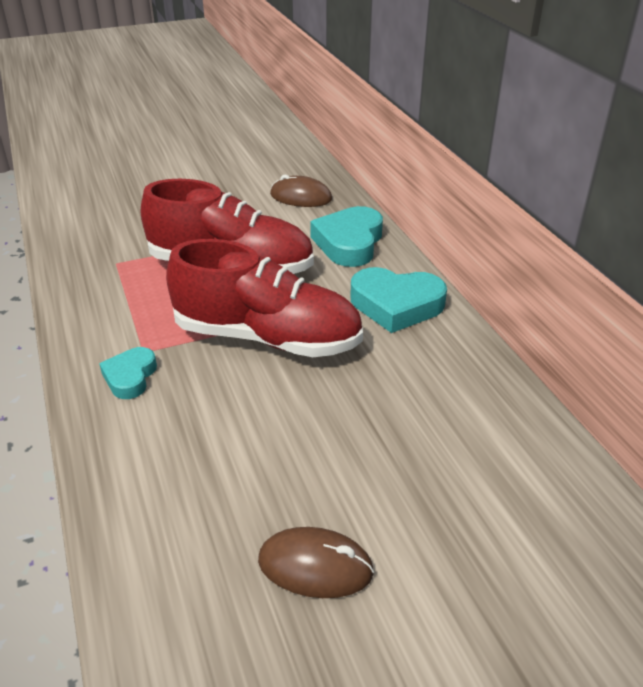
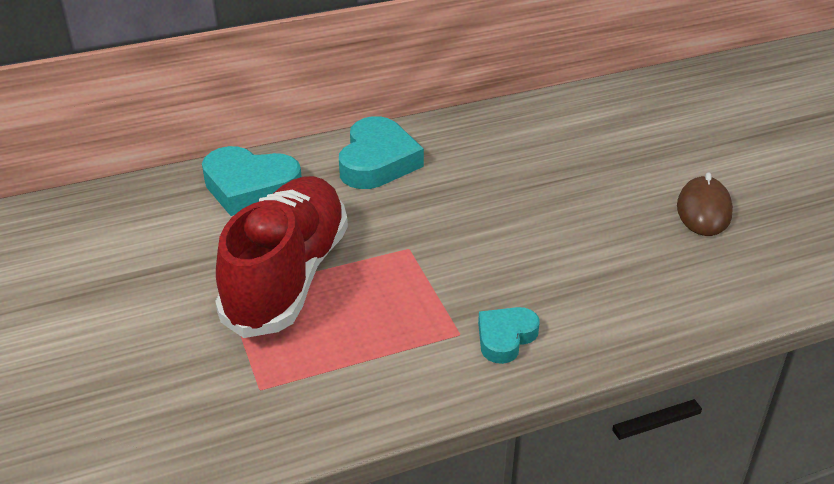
camera: 90 degrees left, 0 degrees up
(130, 377) = (505, 338): turquoise heart -> turquoise heart turned 120 degrees clockwise
(267, 338) = (433, 242): red shoe -> none
(301, 197) = (120, 224): brown mouse -> none

